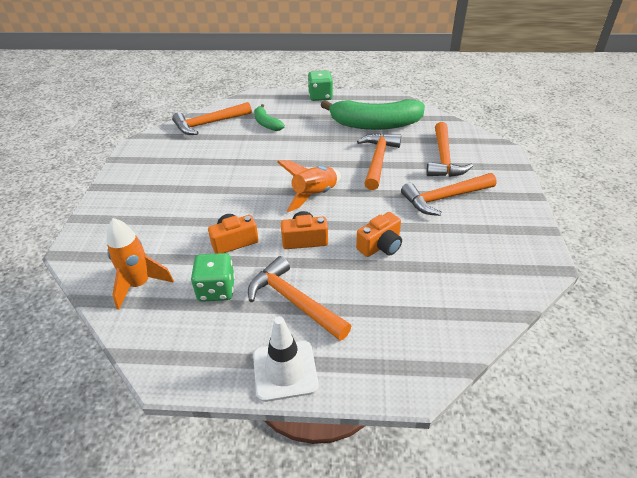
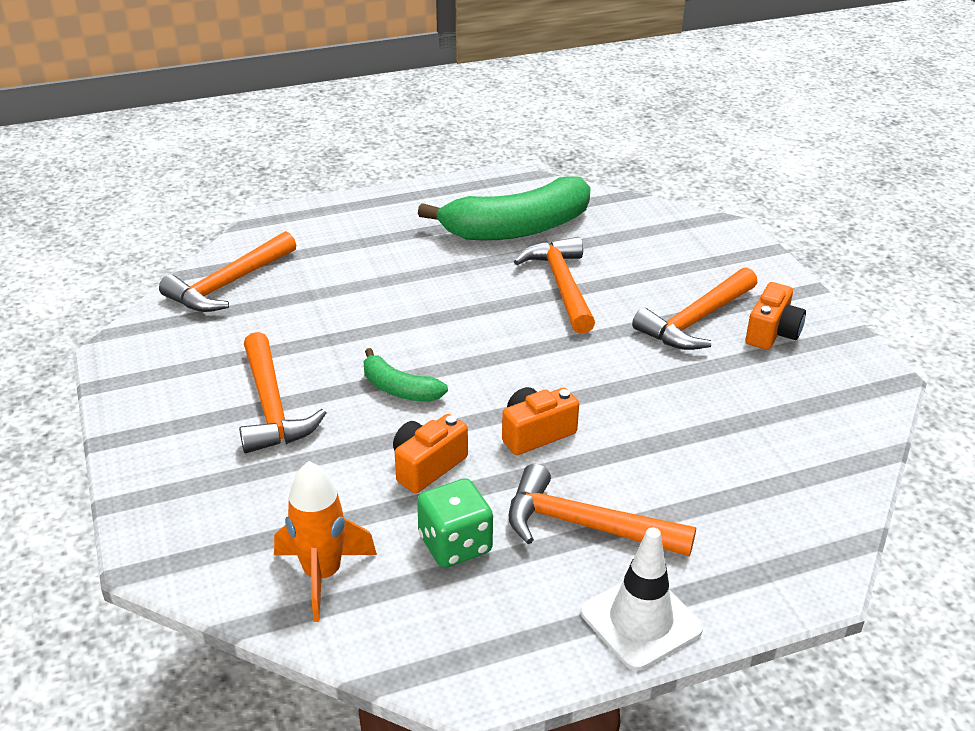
camera: 25 degrees left, 5 degrees down
(266, 123) = (334, 263): green banana -> green banana (399, 389)
(314, 195) = (502, 363): orange rocket -> none
(320, 96) = (393, 198): green dice -> none
(380, 246) = (653, 413): orange camera -> orange camera (772, 333)
(444, 158) = (656, 261): orange hammer -> orange hammer (272, 407)

